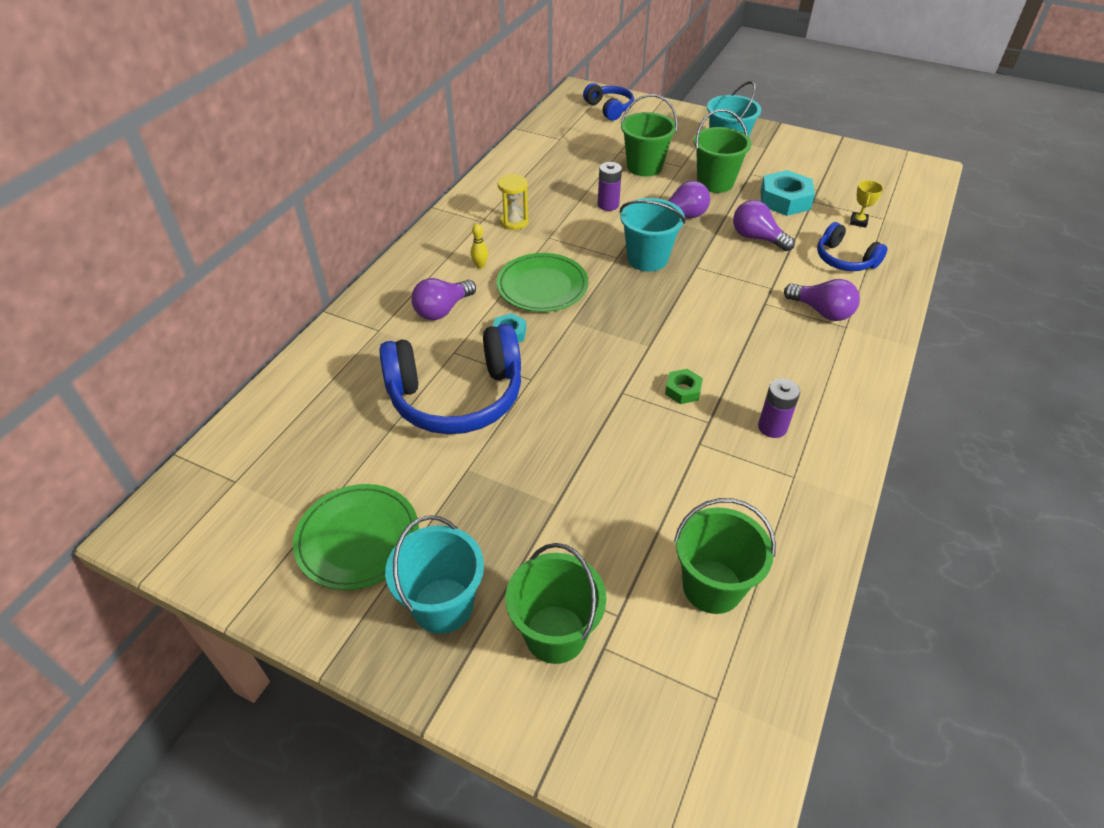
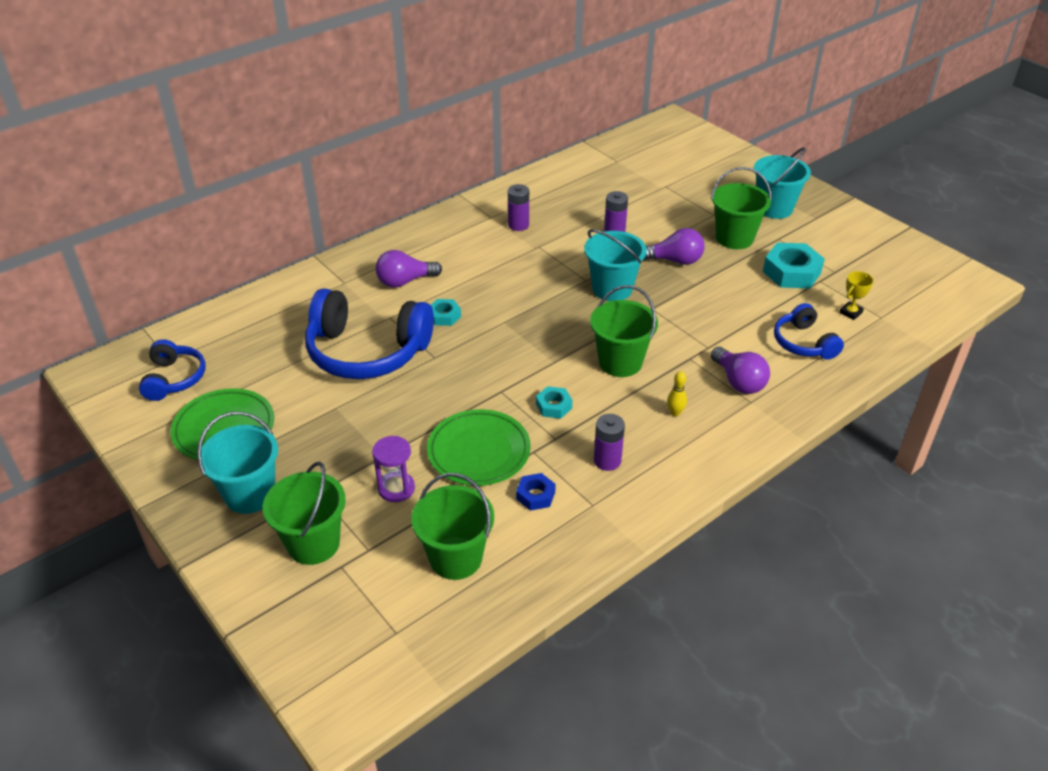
camera: 25 degrees right, 5 degrees down
(480, 266) = (462, 254): yellow bowling pin -> yellow bowling pin (675, 413)
(514, 222) = (518, 225): yellow hourglass -> purple battery
(542, 286) = (501, 286): green plate -> green plate (479, 451)
(597, 534) = (396, 488): none -> purple hourglass
(609, 109) = (687, 143): blue headphones -> blue headphones (174, 379)
(644, 167) = (677, 206): green bucket -> green bucket (620, 362)
(683, 390) = (553, 406): green nut -> turquoise nut
(736, 488) = (535, 495): none -> blue nut
(757, 238) = (732, 299): purple light bulb -> none

